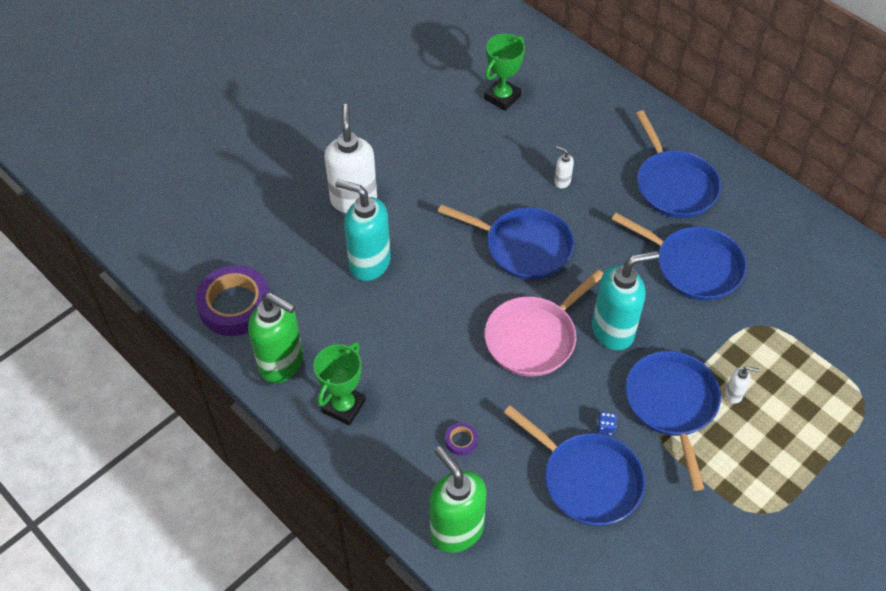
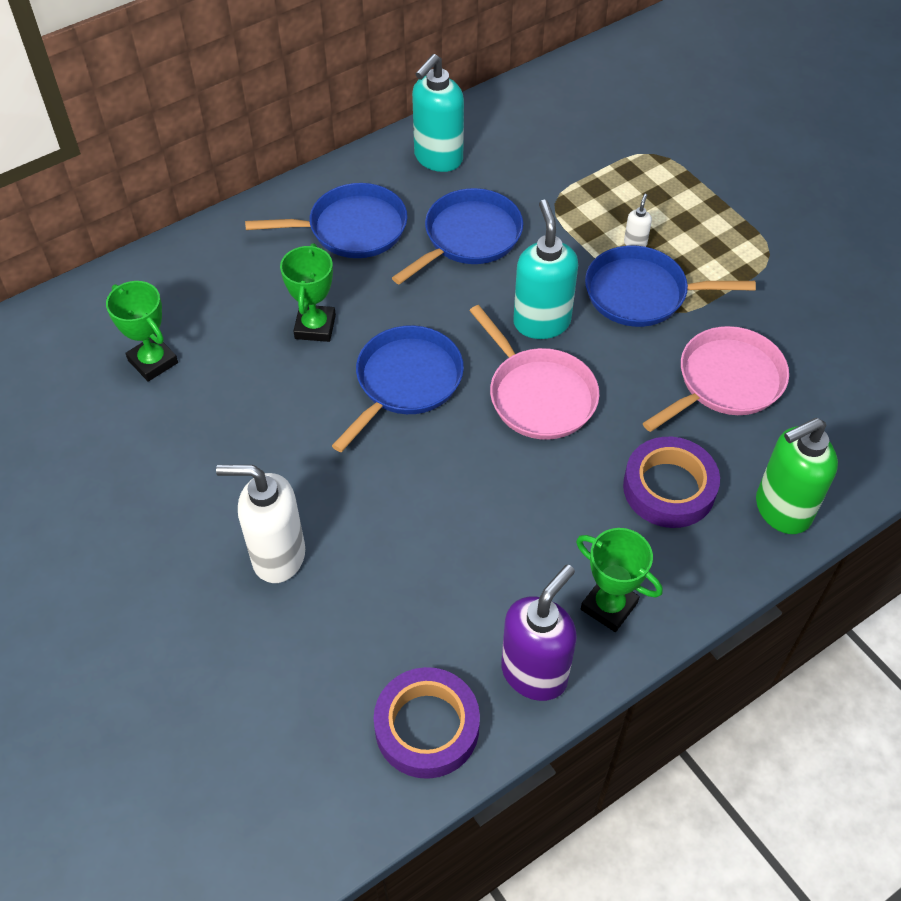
camera: 80 degrees left, 0 degrees up
(282, 364) = (534, 673): green soap dispenser -> purple soap dispenser
(369, 263) = (391, 550): turquoise soap dispenser -> turquoise soap dispenser (438, 158)
(461, 441) = (669, 488): purple tape -> purple tape, size x2.42
(562, 181) = (315, 327): white soap dispenser -> green trophy
(587, 480) = (726, 381): blue pan -> pink pan
(605, 427) = (663, 354): blue dice -> none

